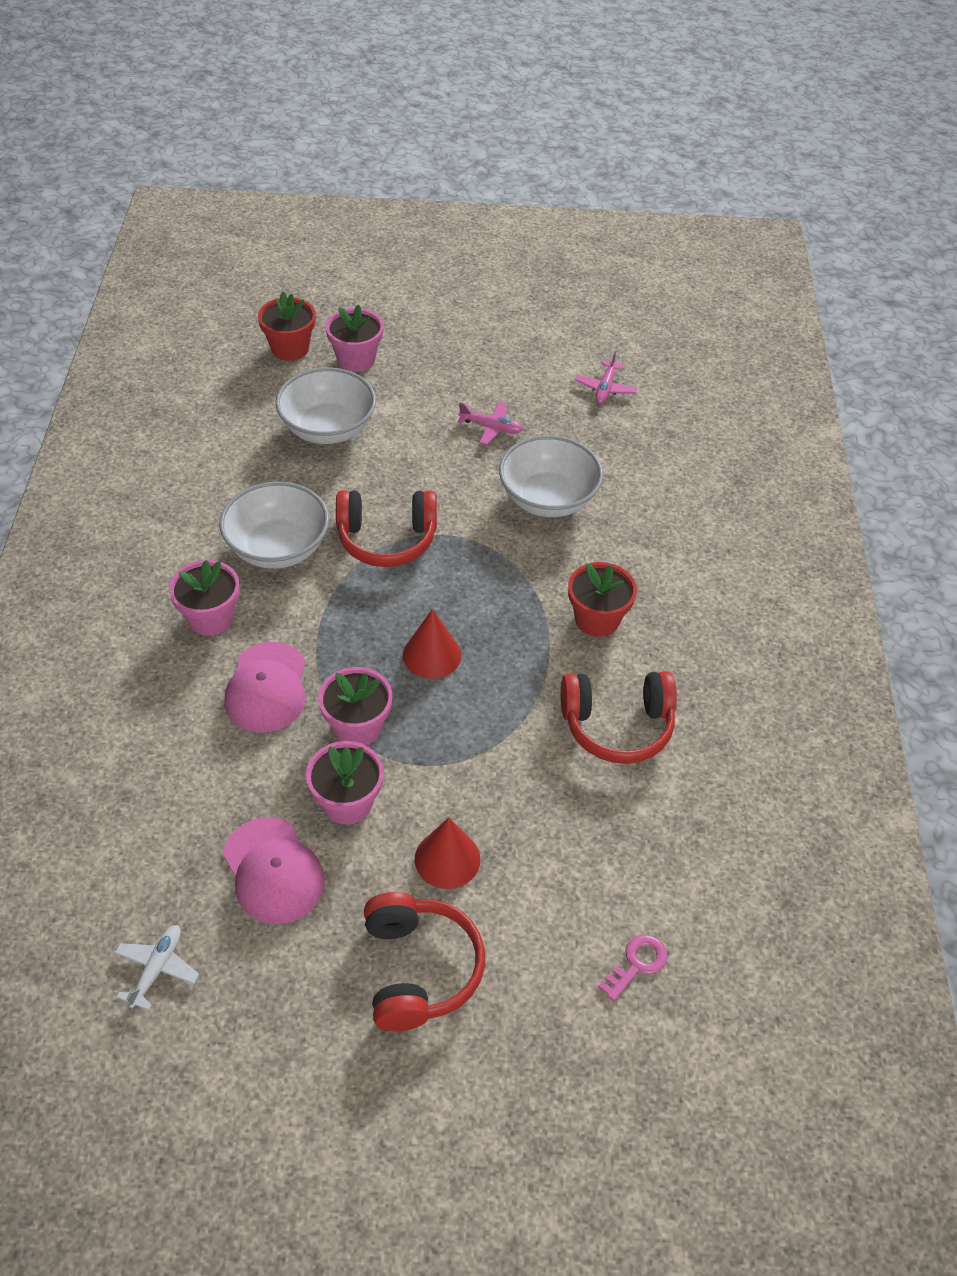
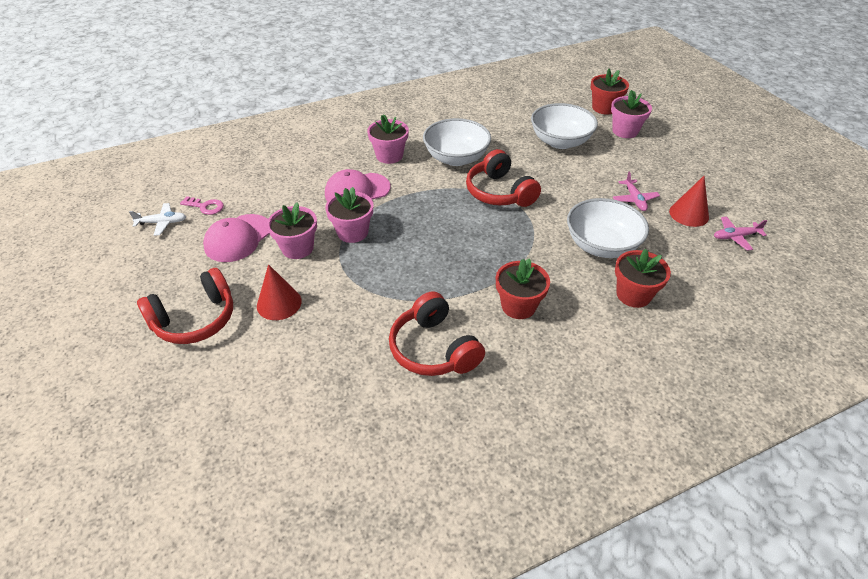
camera: 65 degrees right, 5 degrees down
(432, 655) = (427, 242): red cone -> red cone (689, 214)
(637, 964) = (238, 429): pink key -> pink key (206, 207)
(638, 516) = (633, 295): none -> red flower pot

